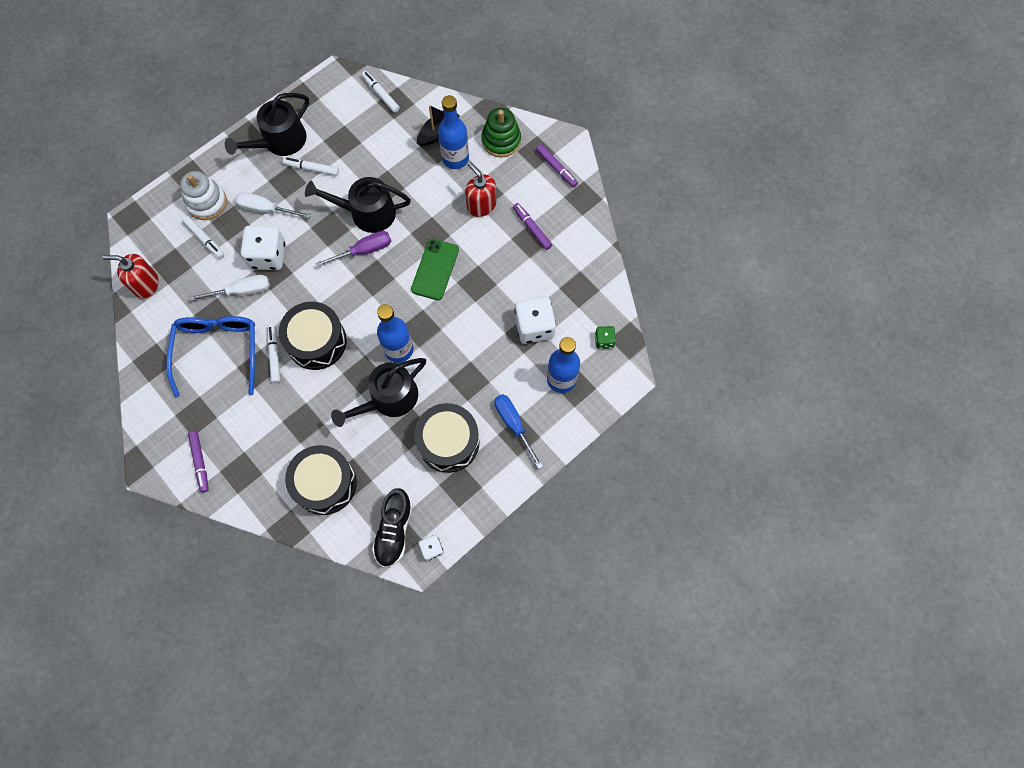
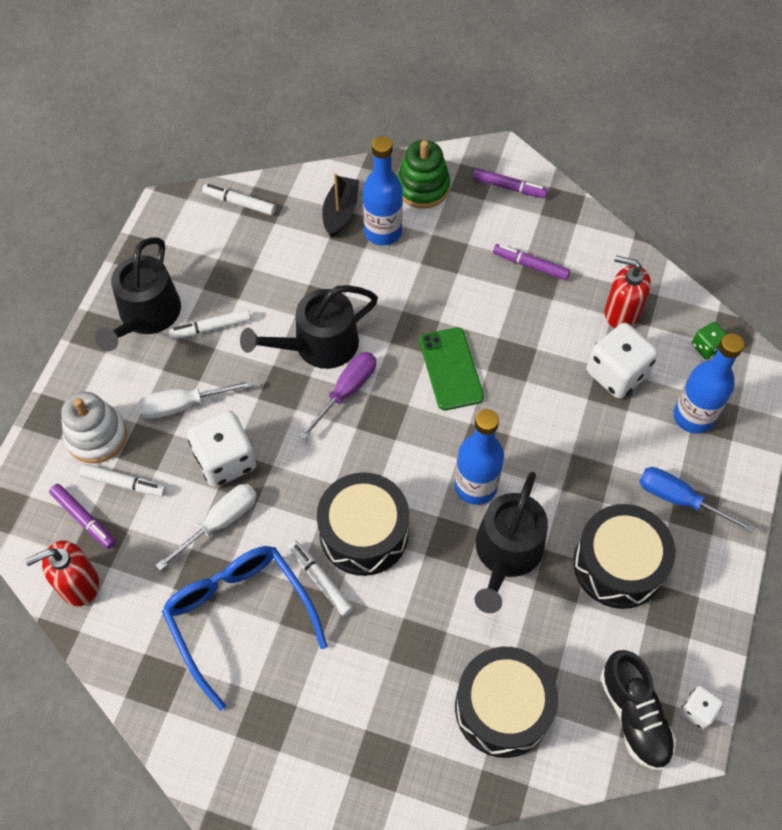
camera: 30 degrees left, 10 degrees down
(200, 462) = (314, 779): purple marker -> purple marker (84, 519)
(481, 205) = (452, 269): red soap dispenser -> red soap dispenser (621, 312)

